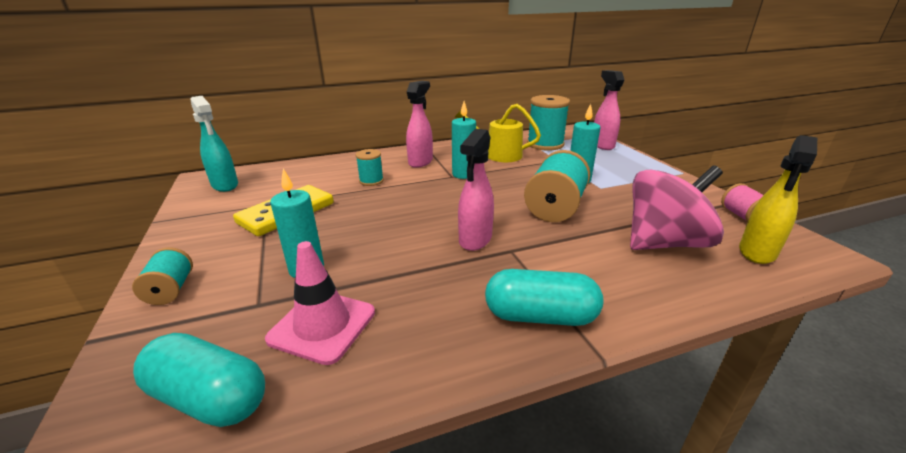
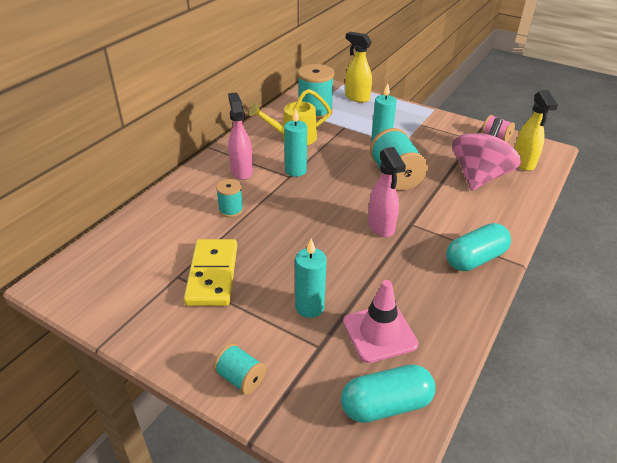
camera: 40 degrees left, 10 degrees up
(225, 185) = (95, 278): turquoise spray bottle -> none
(602, 145) = (356, 97): pink spray bottle -> yellow spray bottle

